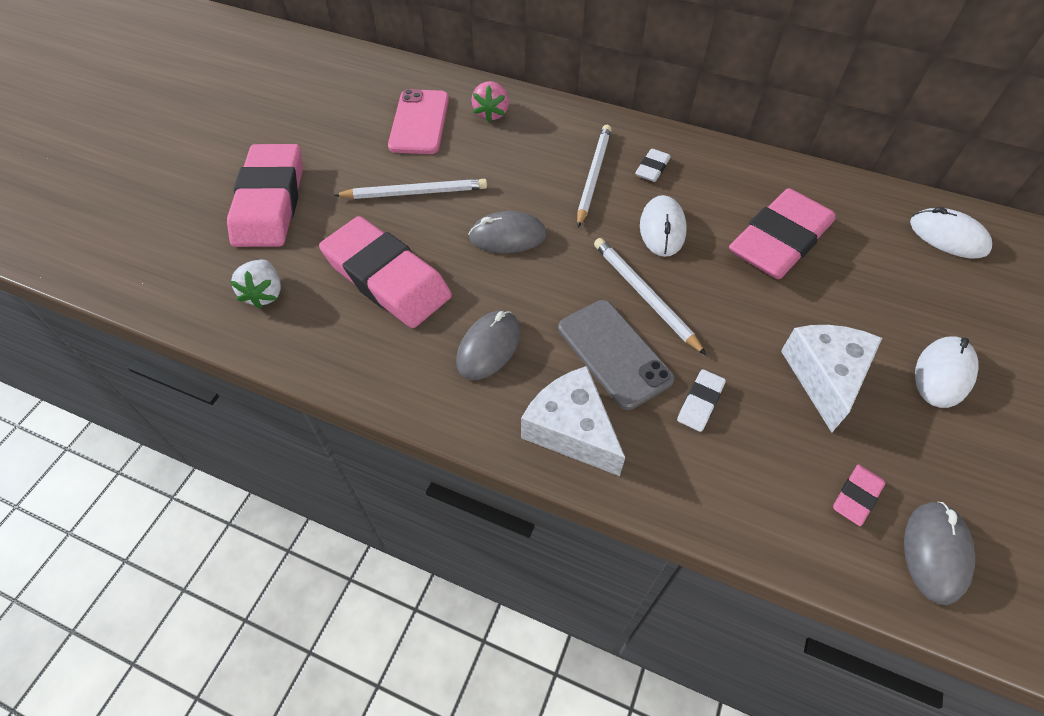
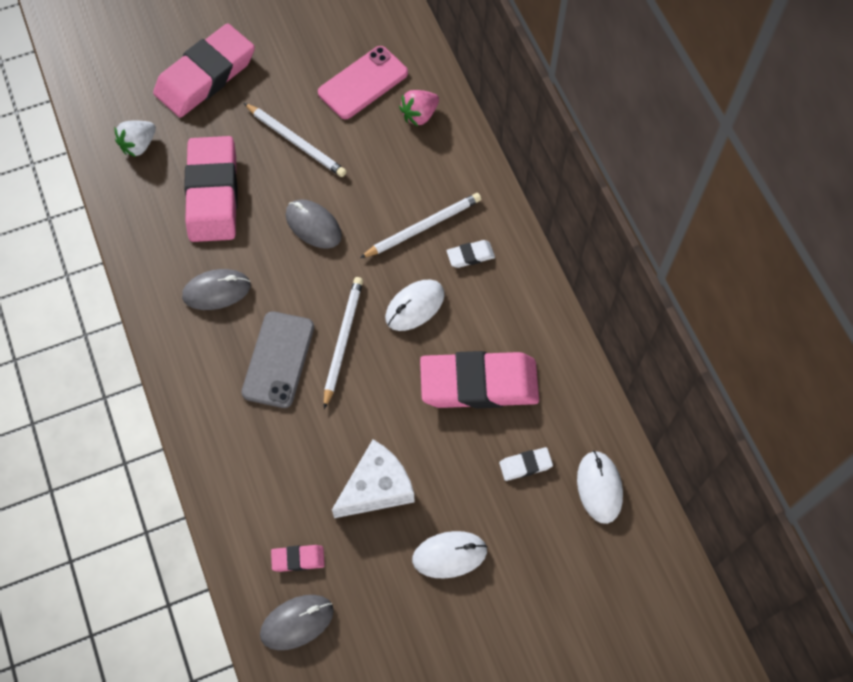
camera: 45 degrees right, 10 degrees up
(571, 430) = (201, 380): white cheese -> none
(700, 402) = (287, 432): white eraser -> white eraser (525, 465)

